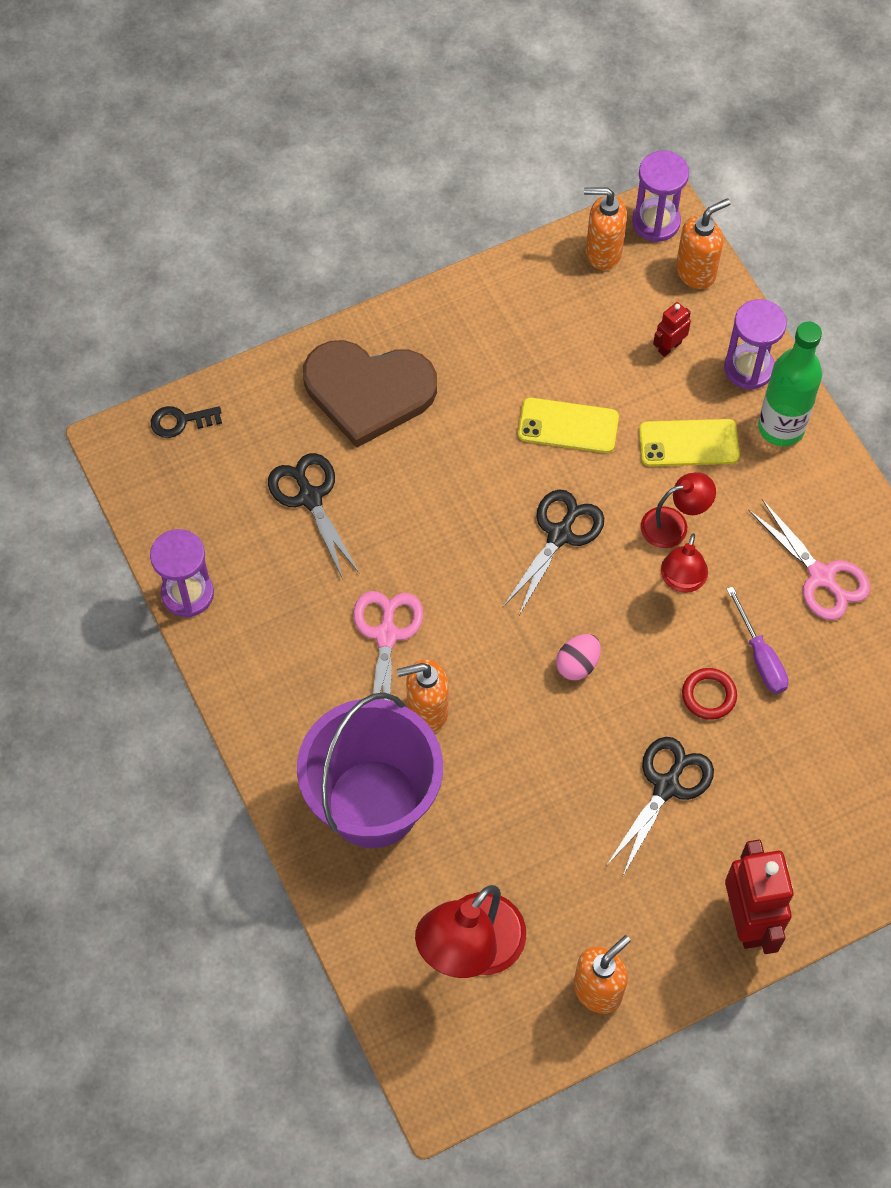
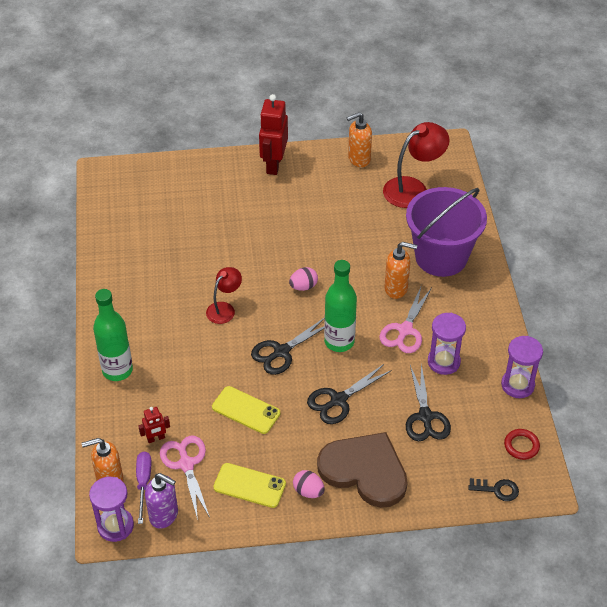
camera: 160 degrees left, 15 degrees down
(432, 340) = (308, 491): none -> pink egg
(480, 581) = (339, 341): none -> green bottle
(602, 253) = (164, 515): orange soap dispenser -> purple soap dispenser
(666, 786) = (284, 223): black scissors -> black scissors (338, 400)
(674, 525) = (212, 337): red lamp -> none
(688, 443) = (178, 378): yellow phone -> yellow phone (249, 485)
(708, 695) = (240, 253): red ring -> red ring (521, 446)
(748, 368) = (114, 410): purple hourglass -> purple hourglass (443, 362)
(760, 656) = (203, 262): purple screwdriver -> purple screwdriver (143, 483)
(821, 576) = (146, 289): pink scissors -> pink scissors (186, 464)

